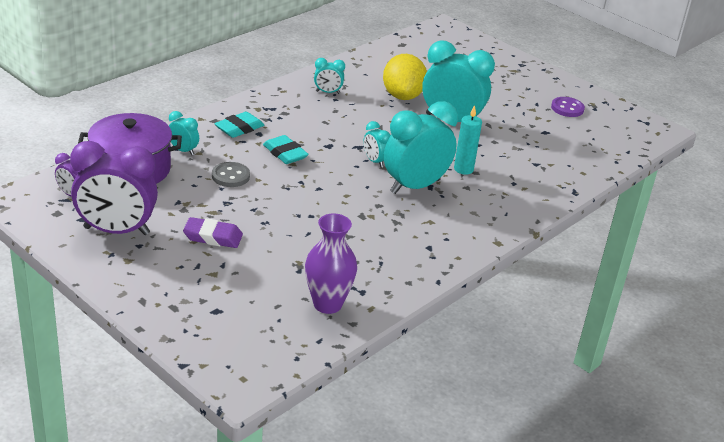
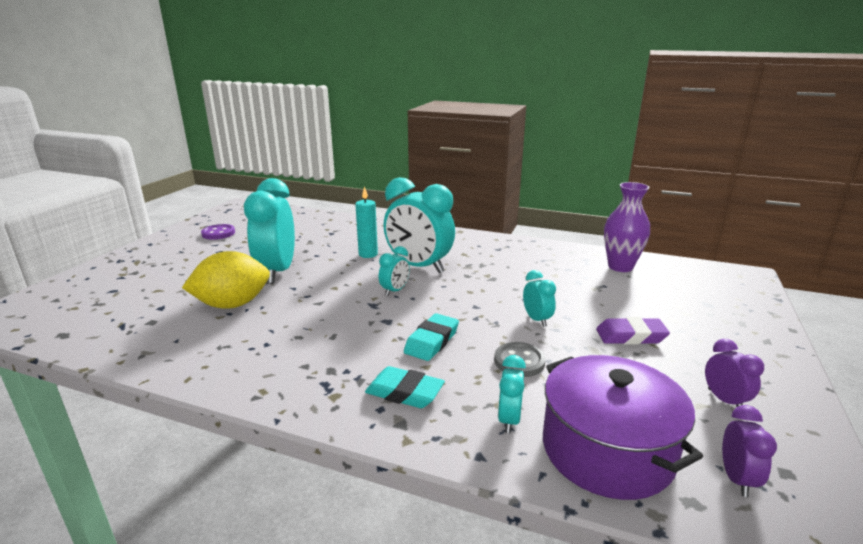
camera: 110 degrees left, 10 degrees down
(116, 231) = (724, 400): purple clock -> purple clock, size x0.46
(213, 237) = (631, 336): purple eraser -> purple eraser turned 75 degrees counterclockwise
(328, 92) = (249, 353): turquoise clock -> turquoise clock (536, 320)

